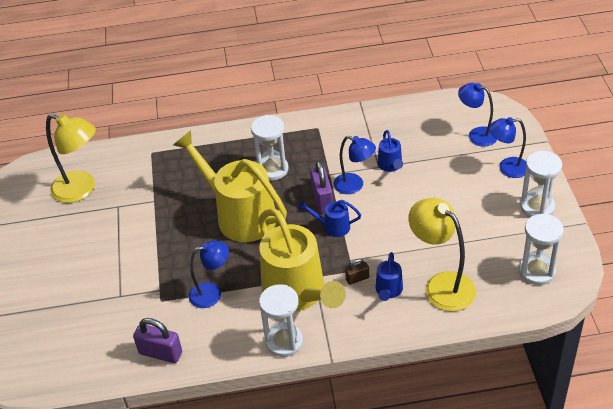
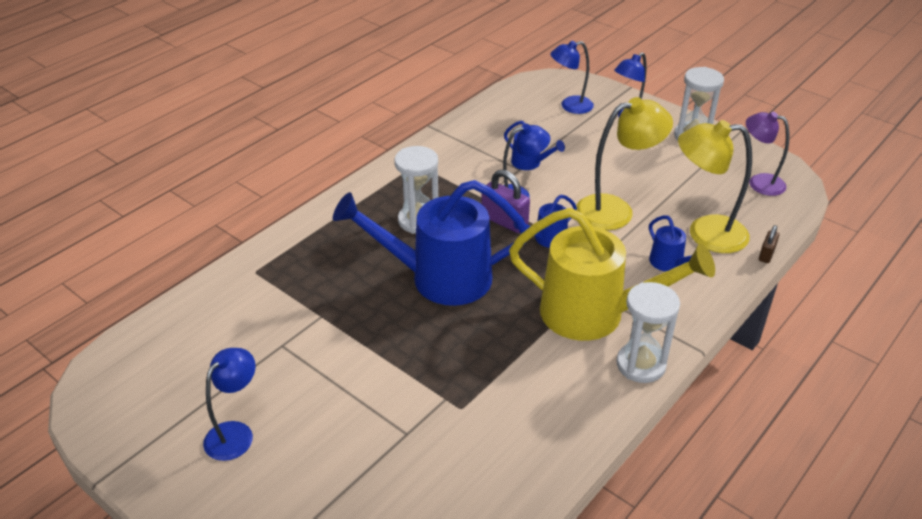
camera: 45 degrees left, 5 degrees down
(81, 190) = (209, 353): yellow lamp -> yellow lamp (615, 210)
(160, 353) = (532, 460): purple padlock -> none
(212, 293) = (508, 366): blue lamp -> blue lamp (236, 433)
(239, 215) = (438, 278): yellow watering can -> blue watering can
(357, 278) = (629, 269): brown padlock -> brown padlock (766, 254)
(536, 271) = (759, 182): white hourglass -> purple lamp

